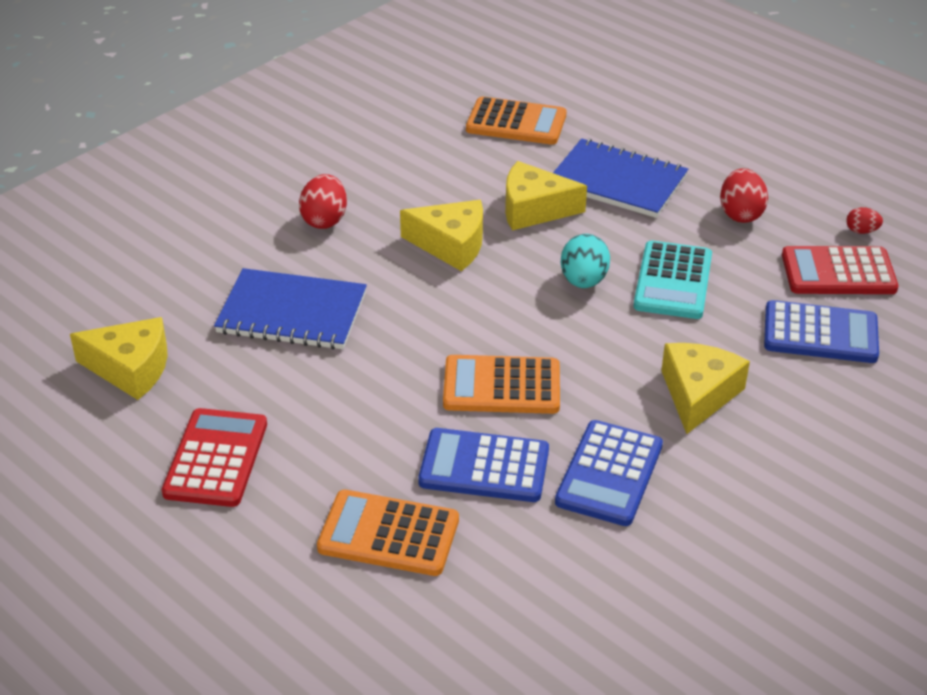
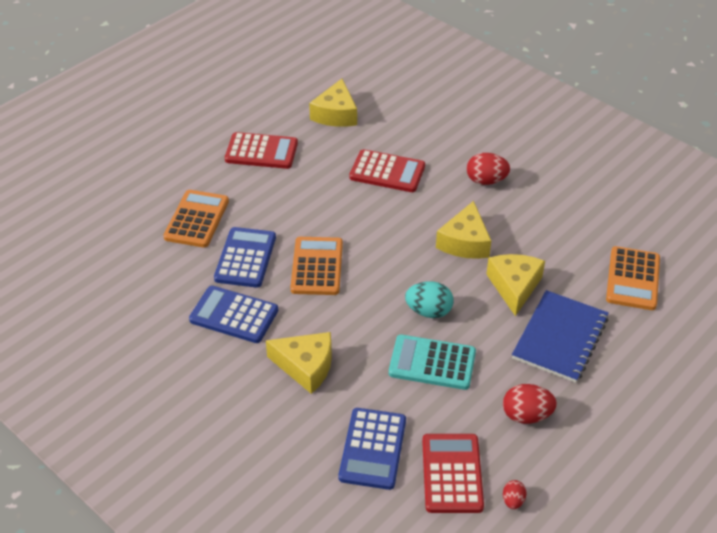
camera: 90 degrees right, 5 degrees up
(292, 313) = (387, 172): blue notebook -> red calculator

